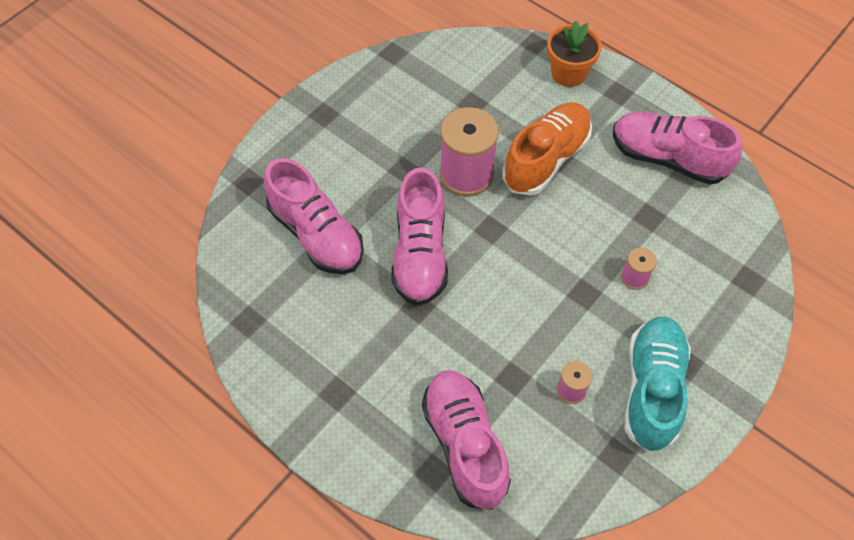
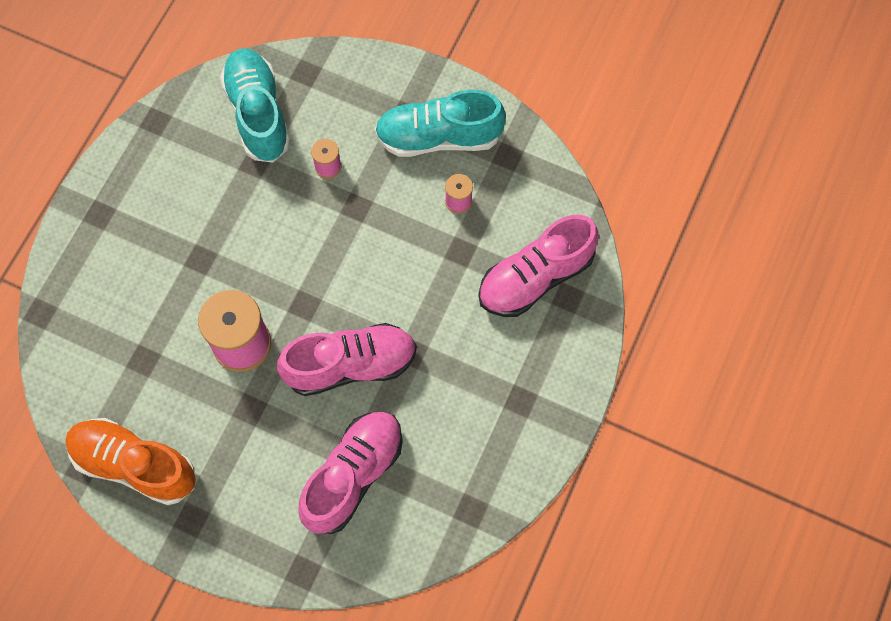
camera: 105 degrees left, 10 degrees up
(546, 159) = (204, 270): orange shoe -> orange shoe (135, 465)
(568, 73) = (80, 269): orange flower pot -> none
(667, 158) = (179, 156): pink shoe -> none
(705, 229) = (258, 114): none -> turquoise shoe

